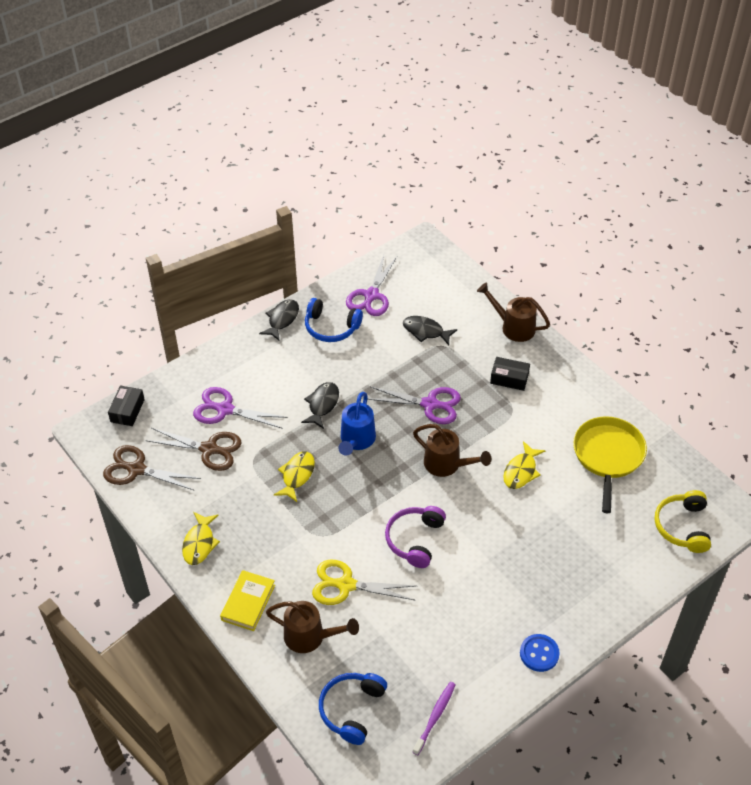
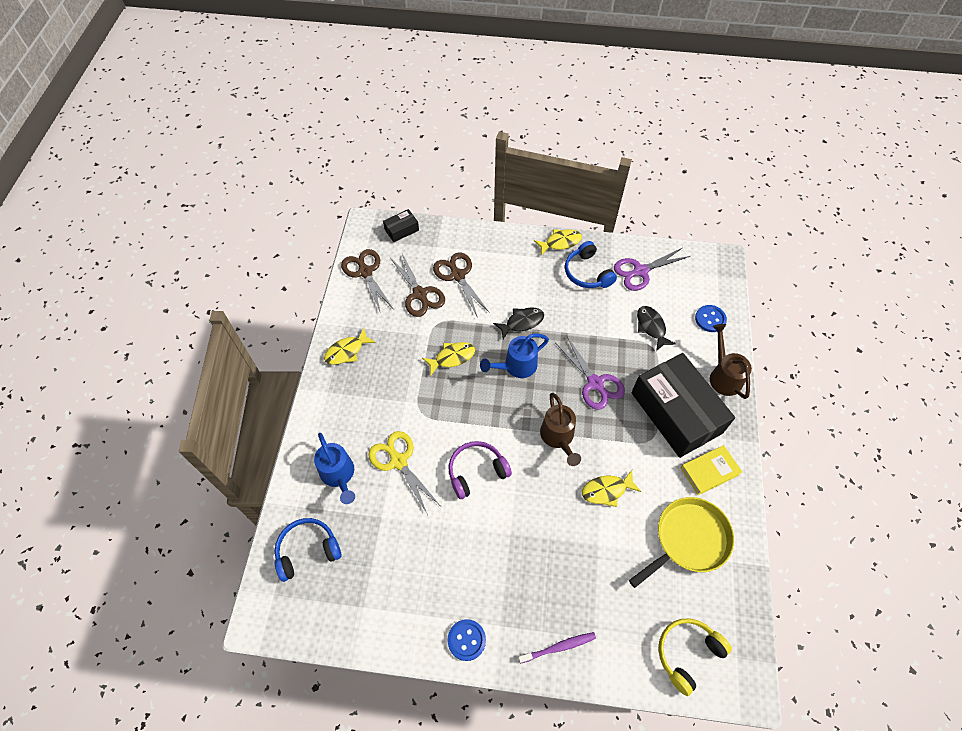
camera: 45 degrees right, 10 degrees up
(224, 409) = (457, 275): purple scissors -> brown scissors
(248, 602) = (330, 416): yellow book -> yellow book (709, 471)
(282, 319) = (560, 242): black fish -> yellow fish
(310, 637) = (339, 475): brown watering can -> blue watering can
(435, 716) = (349, 611): purple toothbrush -> purple toothbrush (559, 647)
(461, 293) = (710, 319): none -> blue button
(509, 378) = (676, 412): black box -> black box, size x2.39

